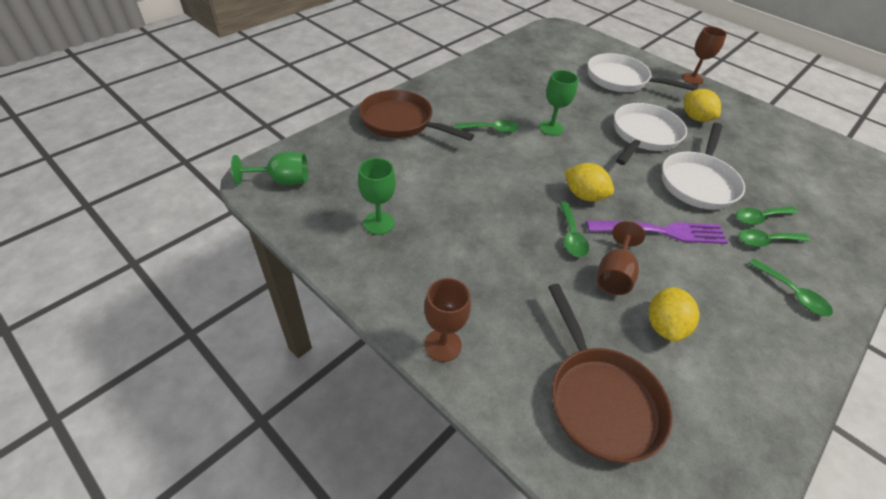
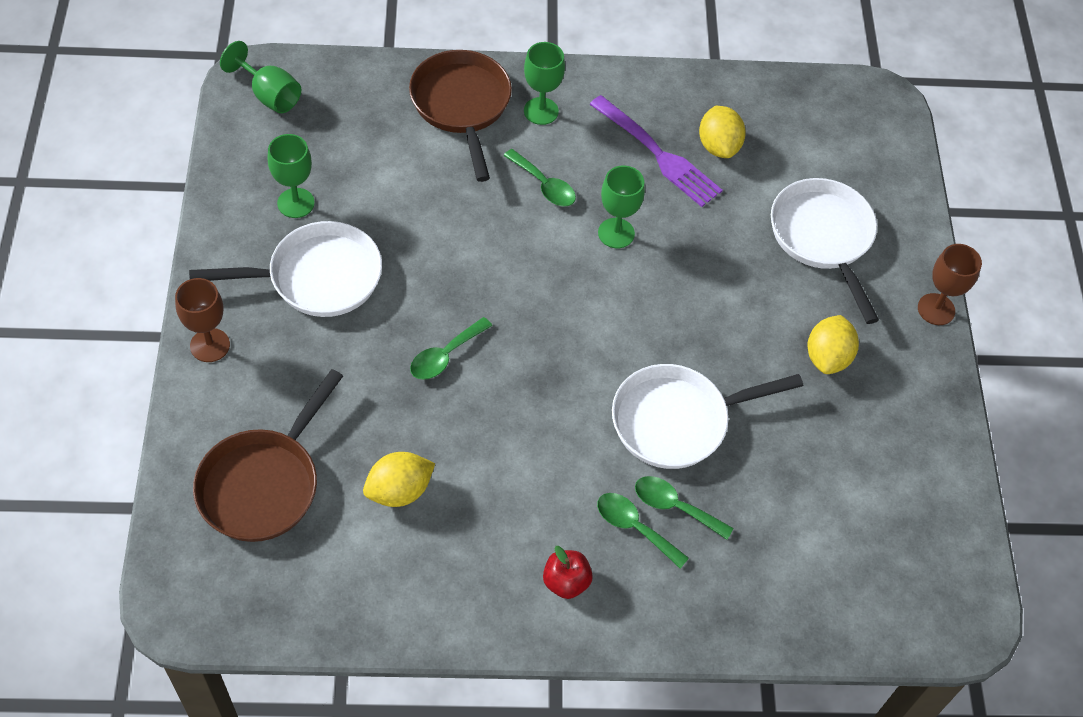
camera: 45 degrees right, 10 degrees up
(442, 102) = (541, 111): none -> green goblet
(584, 195) = (524, 331): yellow lemon -> yellow lemon (718, 146)
(614, 274) = (427, 419): brown goblet -> none
(644, 135) = (714, 325): white pan -> white pan (317, 277)
(661, 231) = (541, 426): purple fork -> purple fork (657, 154)
(792, 294) = (566, 582): green spoon -> red apple

